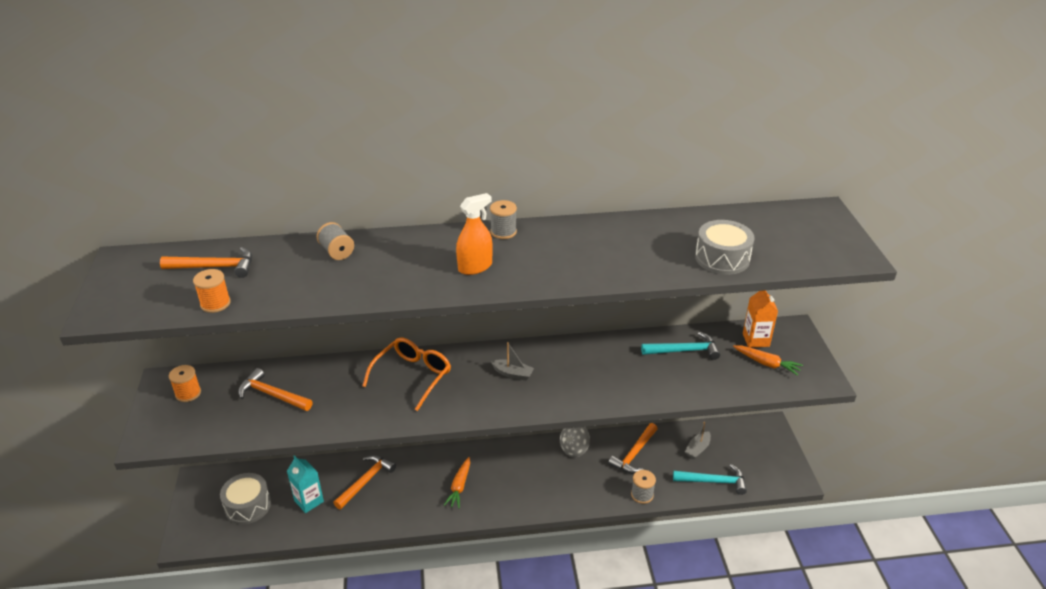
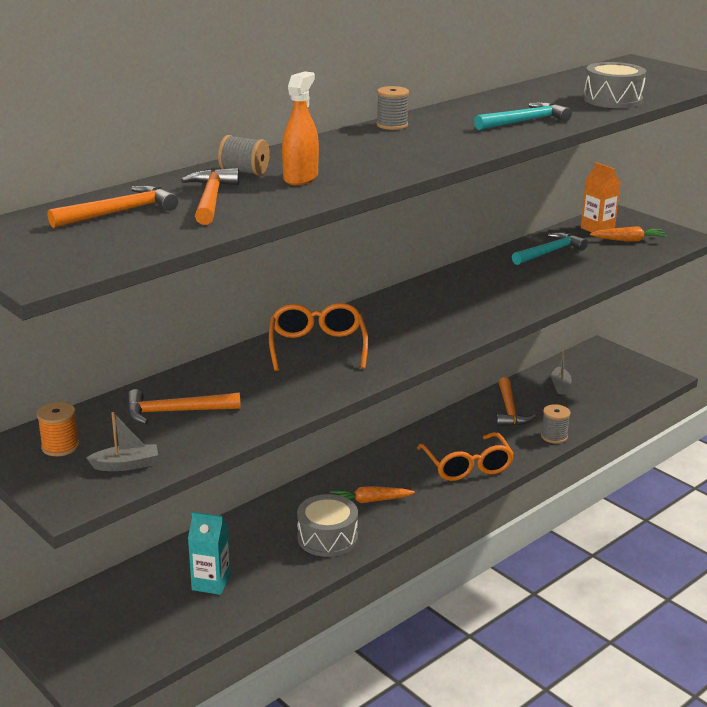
camera: 35 degrees left, 10 degrees down
(215, 303) = (178, 233): orange spool -> none
(248, 506) = (137, 619): grey drum -> grey drum (327, 538)
(366, 481) = (258, 538): orange hammer -> orange hammer (211, 199)
(459, 486) = (370, 501): orange carrot -> orange carrot turned 105 degrees clockwise
(475, 267) = (410, 149): orange spray bottle -> orange spray bottle (300, 178)
(512, 374) = (418, 313): grey boat -> grey boat (126, 465)
(552, 490) = (467, 466): none -> orange glasses
(574, 449) = (448, 427): grey spinning top -> none
(713, 481) = (602, 403): turquoise hammer -> turquoise hammer (525, 121)

